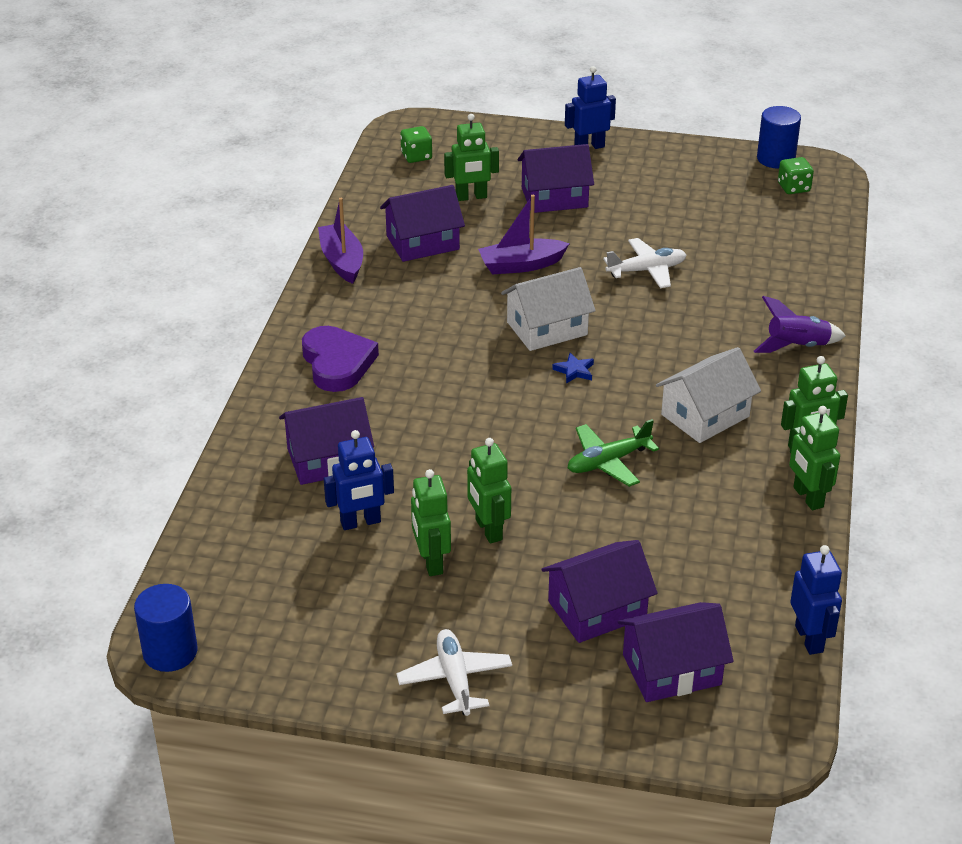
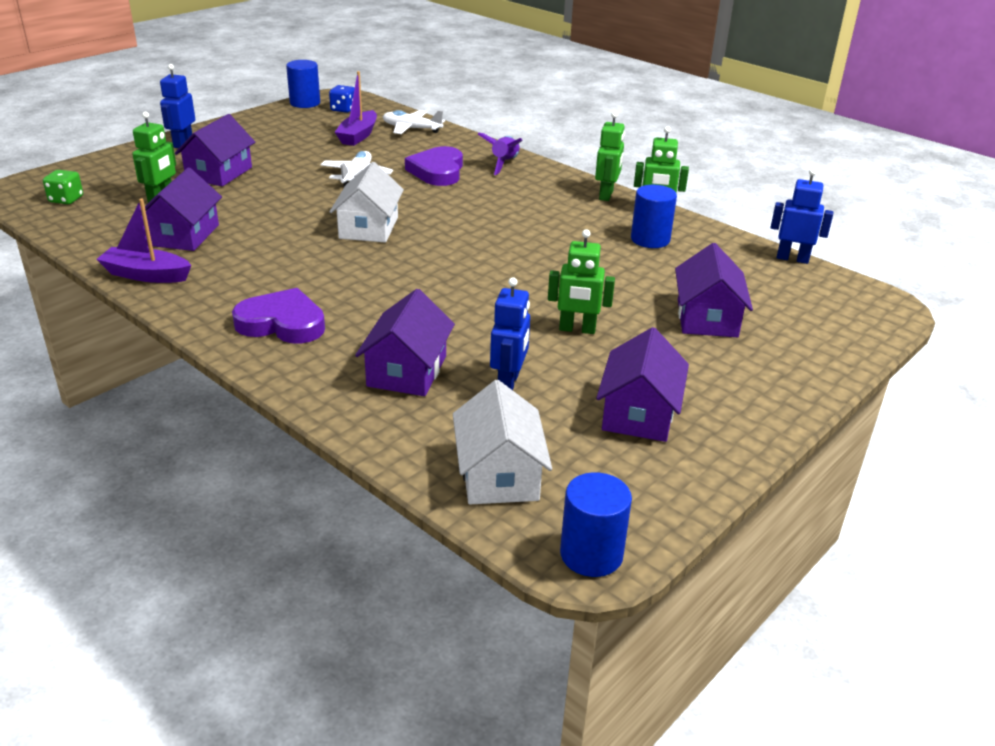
camera: 60 degrees left, 5 degrees down
(431, 562) = (592, 367): green robot -> none
(455, 679) = (742, 403): white plane -> white plane (411, 129)
(521, 265) = (278, 211): purple boat -> purple boat (358, 136)
(574, 371) = (432, 235): blue star -> none
(608, 462) = (549, 259): green plane -> none
(671, 670) = (791, 313): purple house -> purple house (639, 413)
(705, 415) = (538, 212): white house -> white house (499, 474)
(720, 313) = (437, 171): none -> purple heart
(731, 515) = (650, 239): none -> blue cylinder
(793, 188) = (343, 109): green dice -> blue dice

